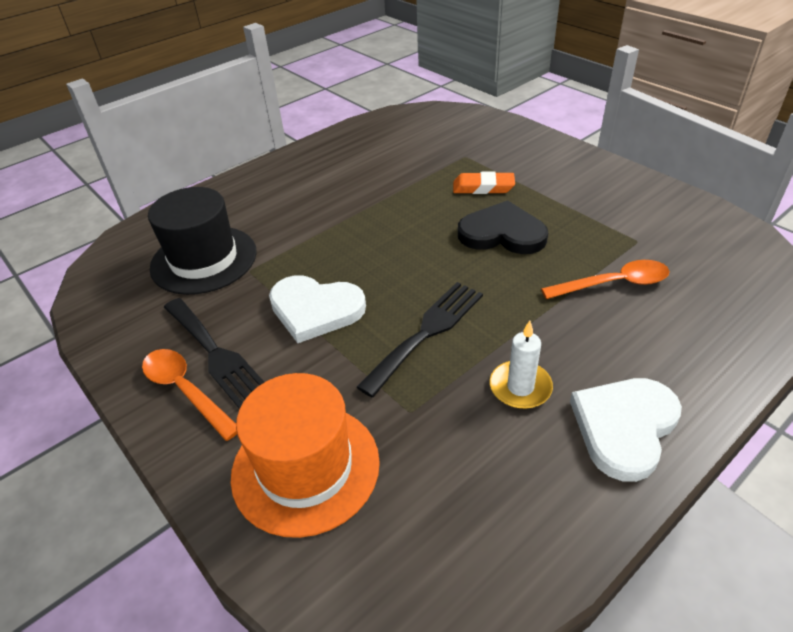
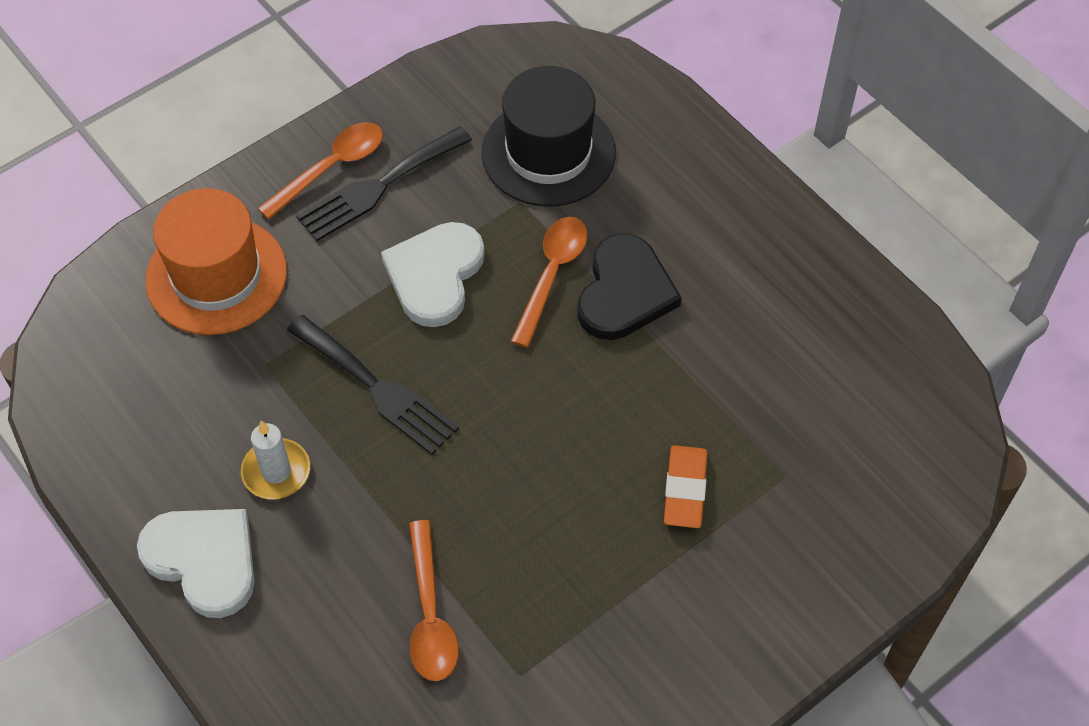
camera: 90 degrees right, 15 degrees up
(318, 250) = (552, 274): none -> orange spoon
(502, 233) = (561, 498): black heart -> black heart (624, 292)

